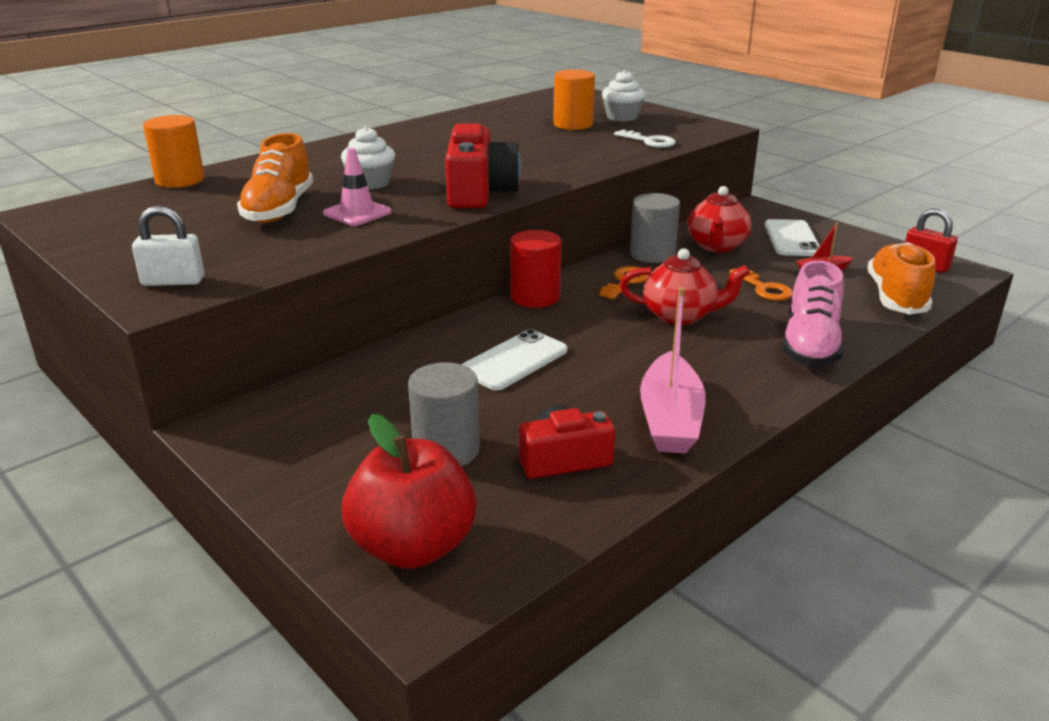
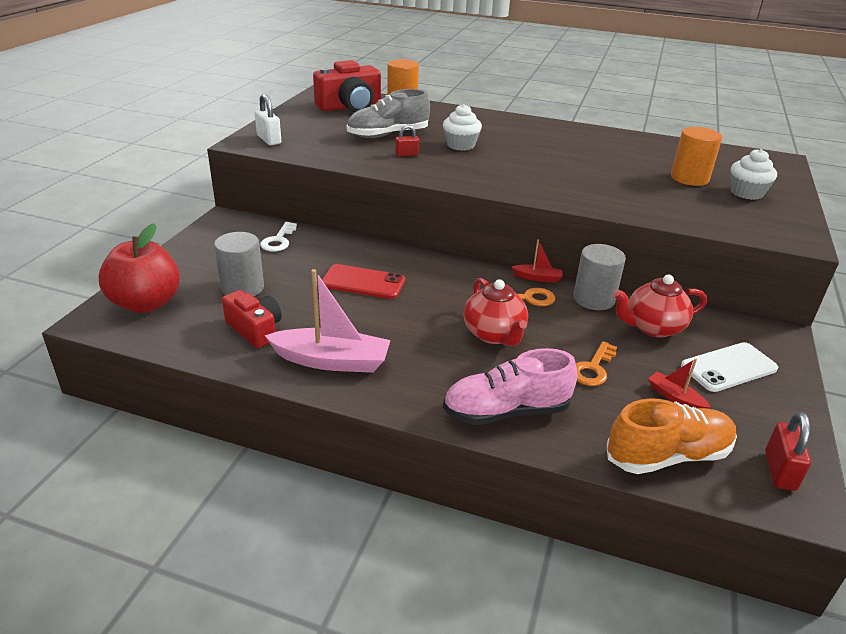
camera: 60 degrees right, 5 degrees up
(279, 209) = (388, 135): orange shoe -> grey shoe
(357, 213) = (406, 154): pink traffic cone -> red padlock
(479, 192) = (488, 179): red camera -> red camera (350, 107)
(514, 361) = (363, 282): white phone -> red phone
(535, 297) = (461, 267): red cylinder -> none
(592, 266) = (537, 278): none -> red boat
(649, 141) = (700, 215): white key -> white key (279, 240)
(670, 419) = (332, 361): pink boat -> pink boat turned 150 degrees counterclockwise

